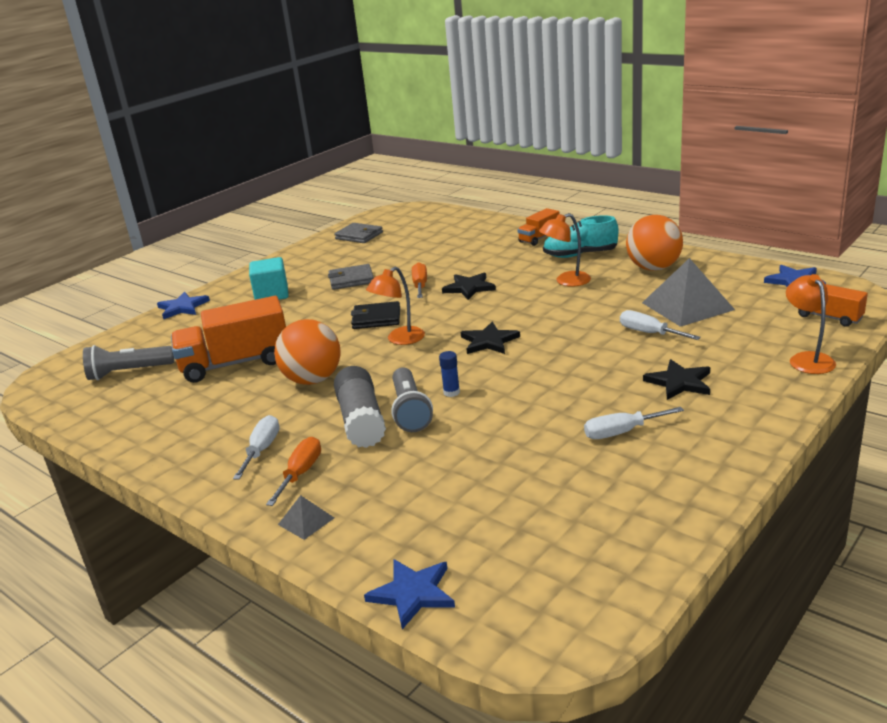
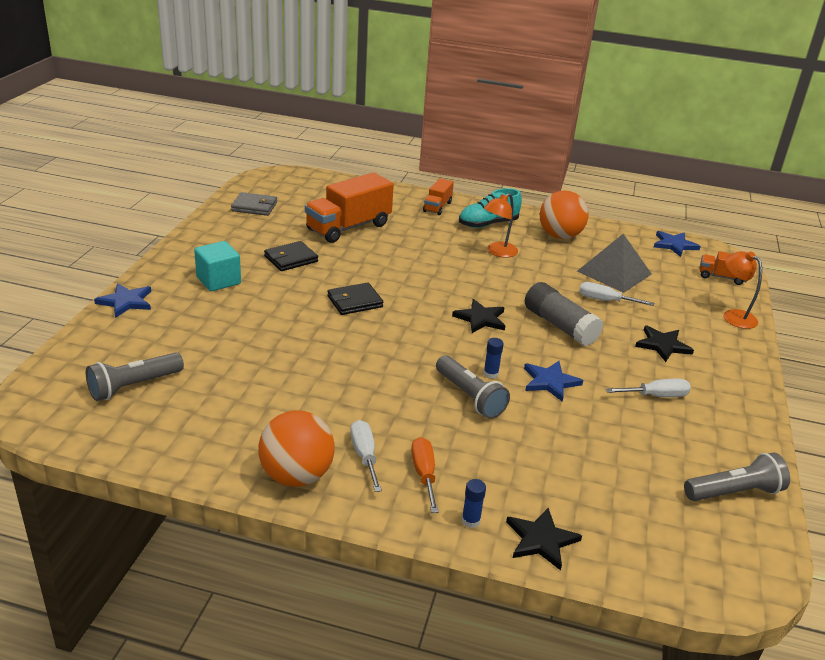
camera: 30 degrees left, 5 degrees up
(236, 363) = (251, 364): orange truck -> orange truck (348, 227)
(306, 521) = (471, 521): grey pyramid -> blue glue stick
(313, 380) = (349, 374): orange ball -> orange ball (296, 476)
(351, 280) = (291, 259): grey wallet -> black wallet
(361, 421) = (434, 412): grey glue stick -> grey glue stick (560, 326)
(400, 339) = (397, 323): orange lamp -> none
(412, 594) = (617, 569): blue star -> blue star (550, 382)
(420, 285) = (367, 262): orange screwdriver -> none
(469, 288) = (416, 263): black star -> black star (541, 540)
(621, 432) = (656, 396): white screwdriver -> white screwdriver turned 150 degrees counterclockwise
(627, 543) = (734, 492): none -> grey flashlight

